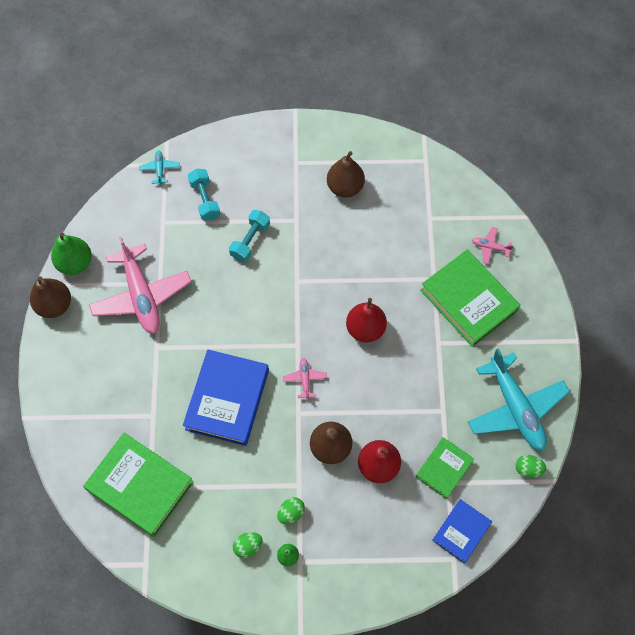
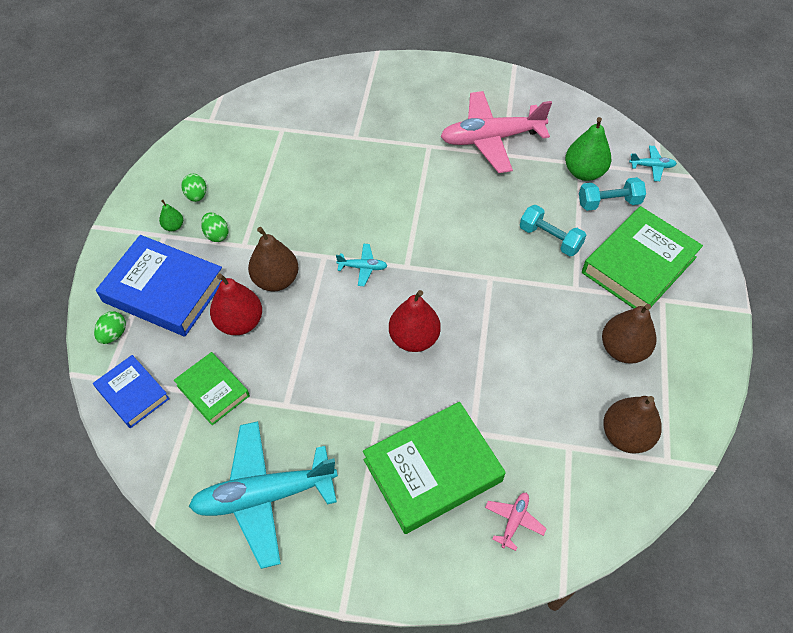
camera: 100 degrees right, 10 degrees down
(54, 305) = (490, 75): brown pear -> brown pear (625, 435)
(75, 263) = (536, 92): green pear -> green pear (584, 172)
(140, 486) = (286, 122): green book -> green book (638, 265)
(227, 399) = (356, 196): blue book -> blue book (164, 290)
(305, 379) = (363, 267): pink plane -> turquoise plane
(528, 469) = (179, 491): green egg -> green egg (114, 334)

